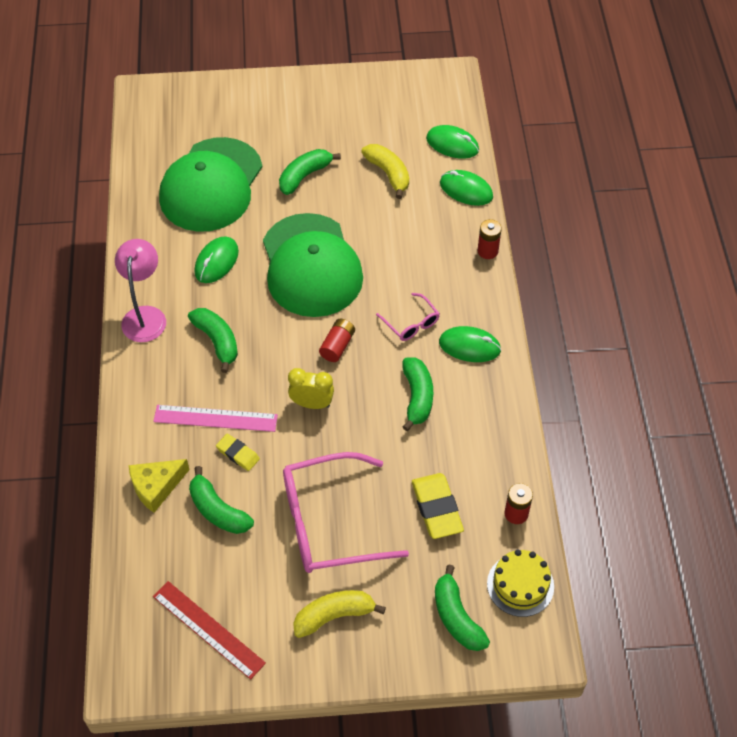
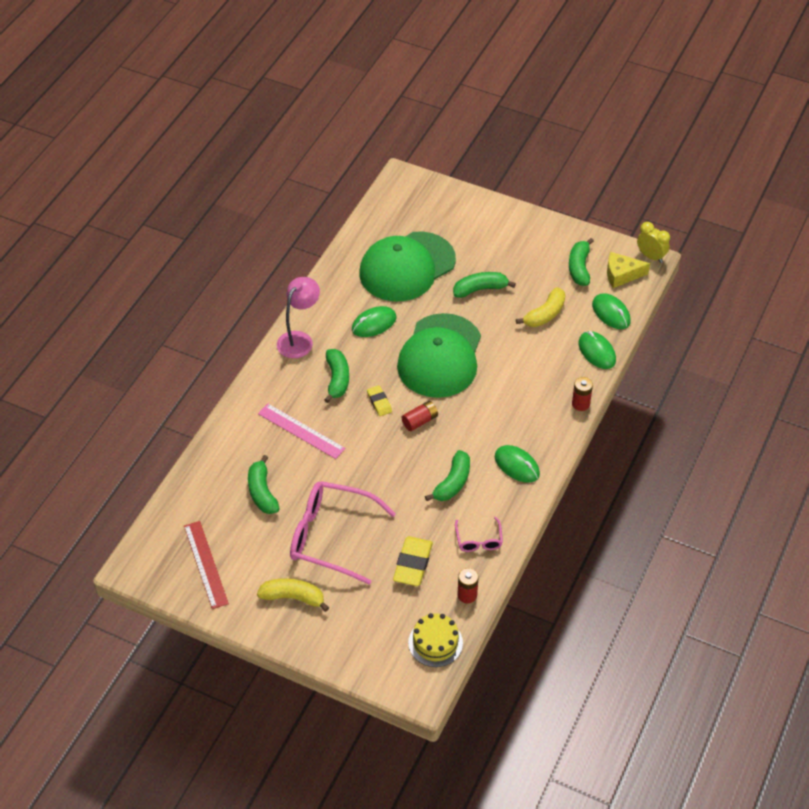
camera: 30 degrees right, 5 degrees down
(156, 487) = (232, 457): yellow cheese -> yellow cheese (621, 275)
(238, 454) = (300, 462): yellow eraser -> yellow eraser (379, 402)
(312, 404) = (374, 452): yellow clock -> yellow clock (651, 256)
(388, 174) = (545, 314): yellow banana -> yellow banana turned 45 degrees clockwise
(411, 323) = (485, 429): pink glasses -> pink glasses (478, 540)
(457, 617) = (376, 641): green banana -> green banana (579, 268)

